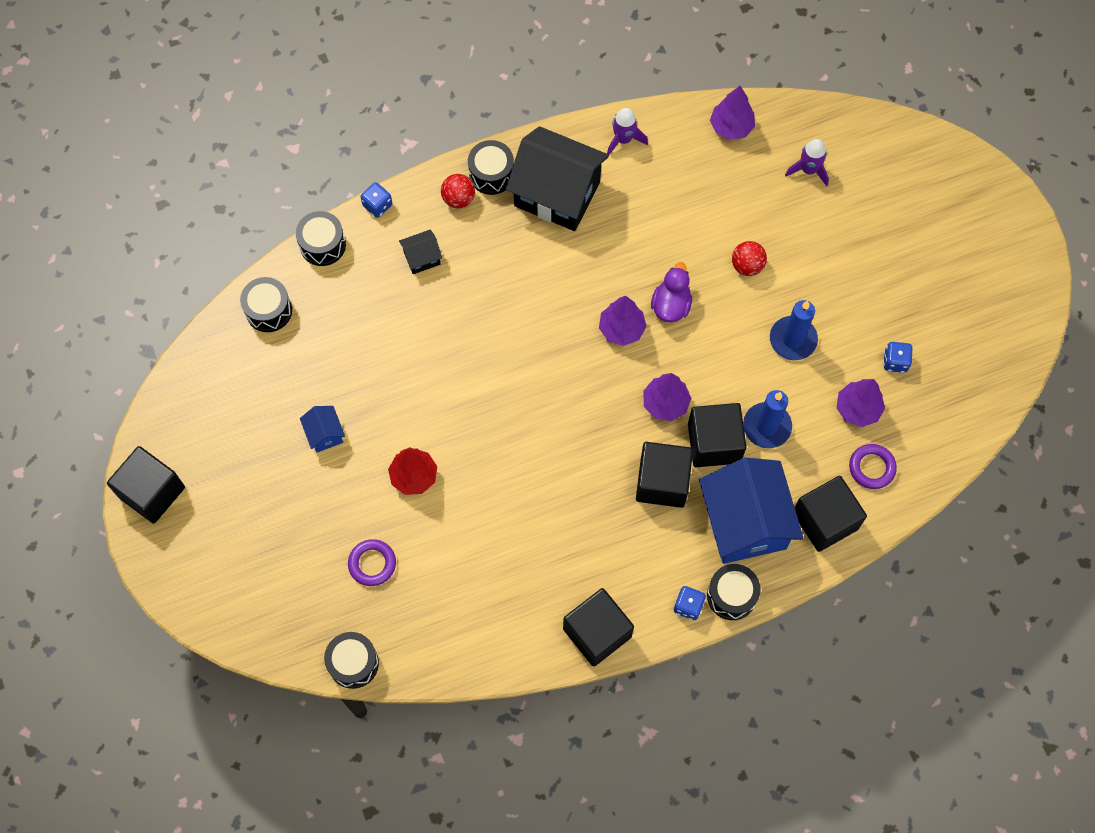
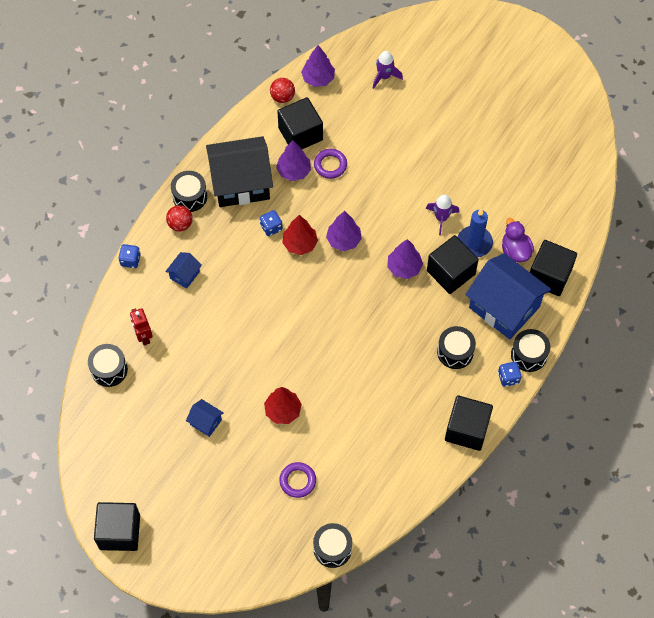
camera: 35 degrees left, 5 degrees down
(322, 245) = (113, 307): black drum -> black drum (455, 352)
(330, 297) = (143, 336): none -> red robot
(422, 258) = (184, 275): black house -> blue house
(570, 302) = (300, 244): none -> red tree
(623, 139) = (257, 125): purple rocket -> purple rocket (441, 218)
(662, 482) = (437, 315): black cube -> black cube (300, 134)
(671, 305) = (363, 207): purple duck -> purple duck (515, 251)
(747, 265) = (391, 155): red ball -> red ball (282, 97)
(793, 339) = (451, 182): blue candle -> none
(857, 409) = (519, 199): purple tree -> purple tree (294, 171)
(871, 468) = (553, 228): purple ring -> purple ring (330, 165)
(895, 362) = (520, 158): blue dice -> blue dice (271, 227)

